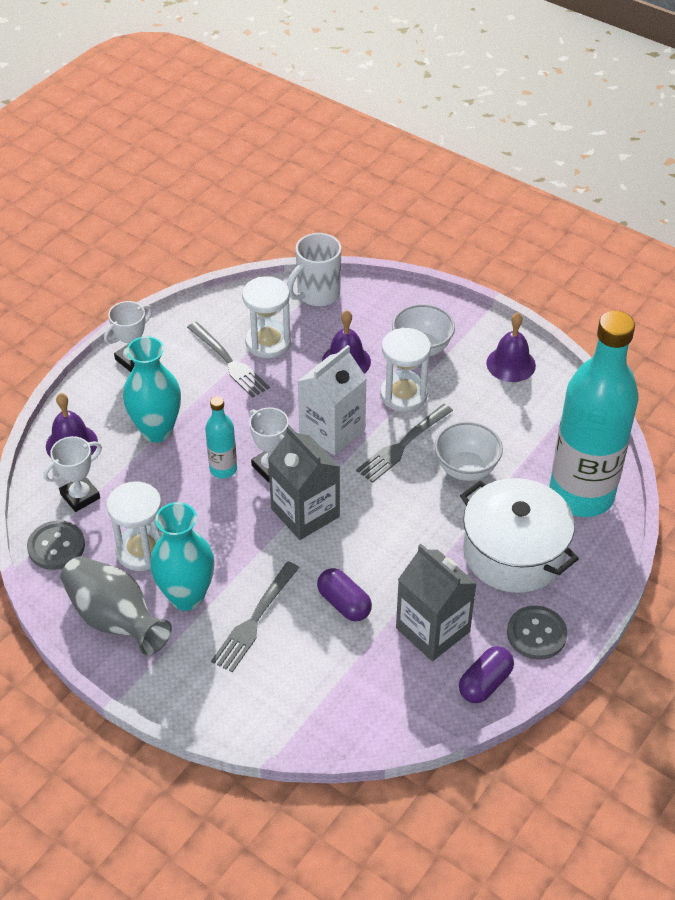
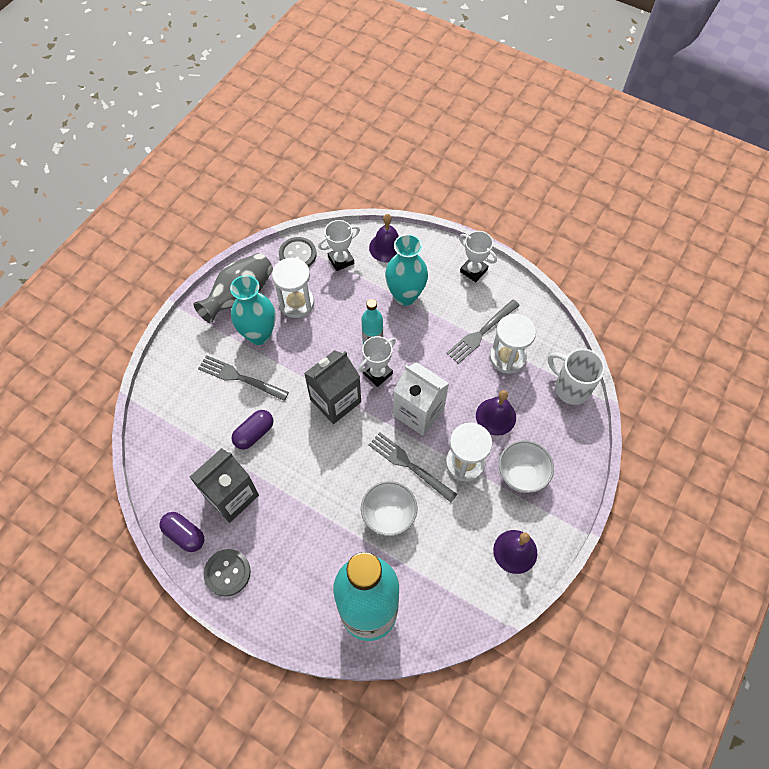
camera: 85 degrees right, 15 degrees up
(80, 496) = (341, 260): white trophy -> white trophy turned 75 degrees counterclockwise
(514, 552) = (305, 555): white pot -> none

